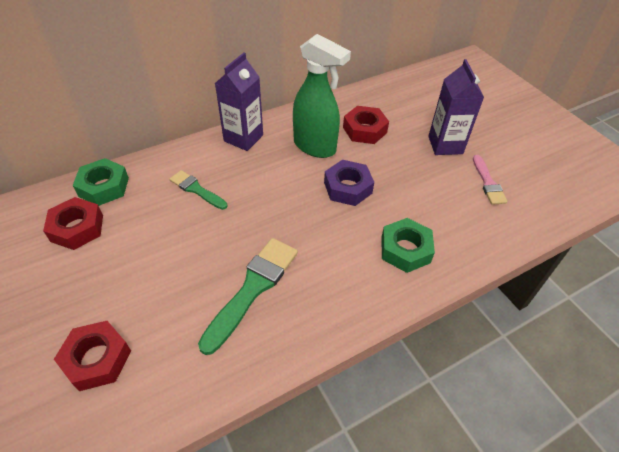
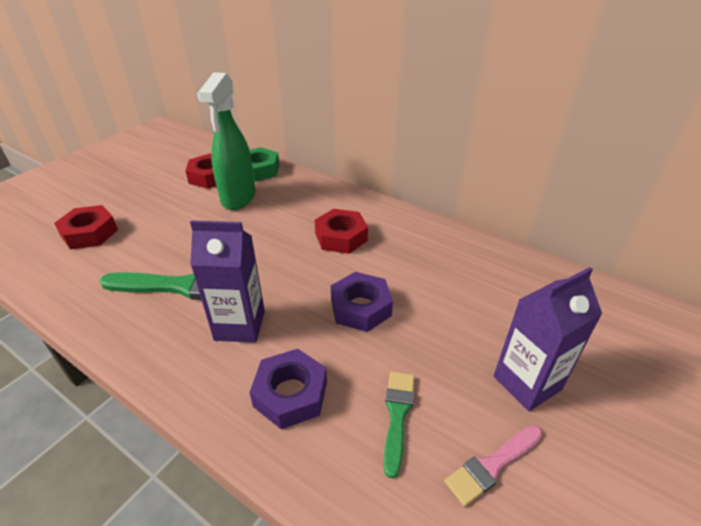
camera: 65 degrees right, 10 degrees down
(196, 189) = (285, 211): green brush -> green brush (397, 415)
(243, 138) = (374, 211): purple carton -> purple carton (240, 325)
(315, 147) = (405, 261): green spray bottle -> green spray bottle (238, 198)
(365, 130) = (473, 290): red nut -> red nut (341, 237)
(405, 249) = (290, 394): green nut -> purple nut

